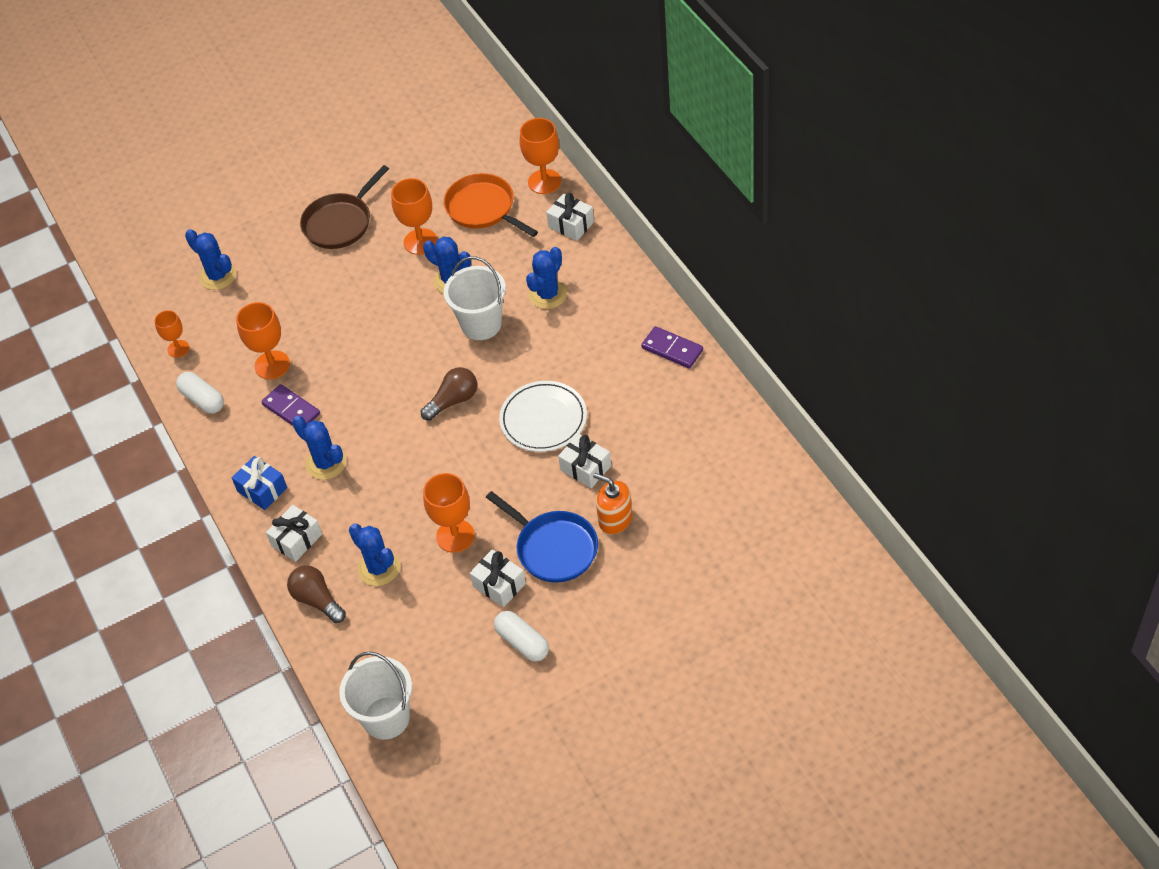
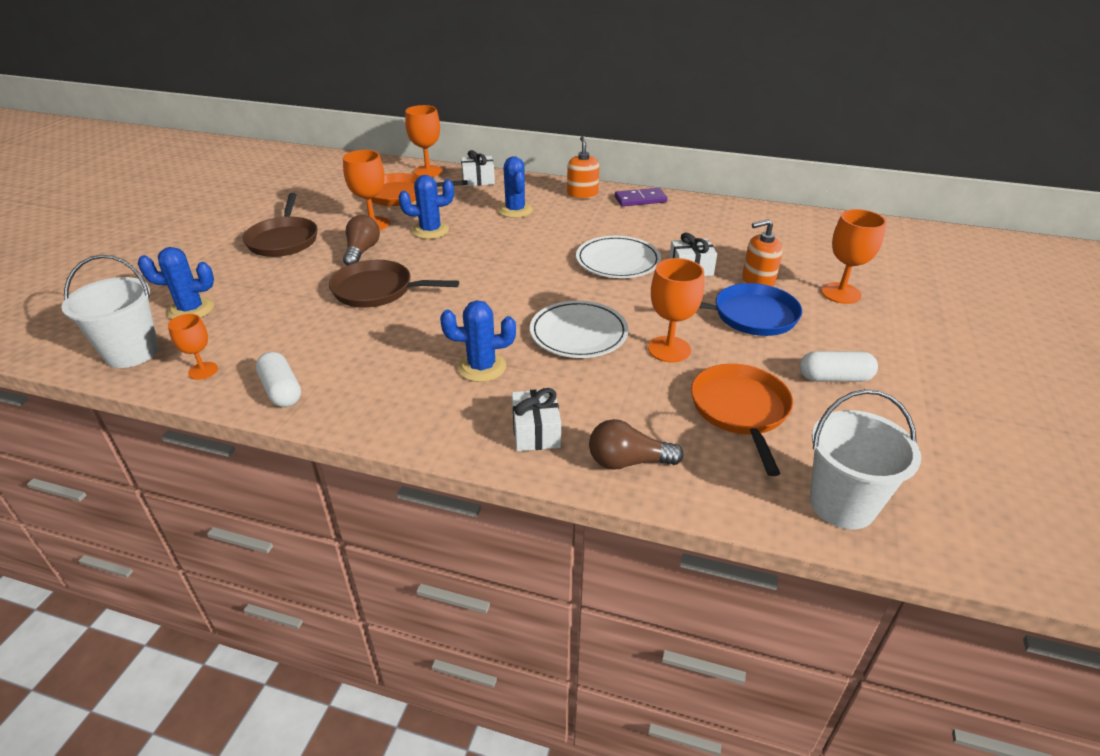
camera: 50 degrees left, 15 degrees down
(202, 399) = (281, 390): white capsule -> white capsule turned 60 degrees clockwise
(262, 490) = (443, 417): blue gift -> none
(272, 365) = (331, 335): orange goblet -> orange goblet (840, 293)
(291, 409) = (393, 352): purple domino -> none
(343, 334) = (377, 290): none -> brown pan
(379, 568) = (644, 404): blue cactus -> none
(418, 477) = (578, 333): none -> white plate
(427, 617) = (740, 410): none -> orange pan
(453, 401) = (534, 282): brown light bulb -> brown light bulb (362, 251)
(481, 324) = (489, 240): white bucket -> white bucket (132, 353)
(499, 585) = (753, 356): white gift -> none
(633, 307) = (582, 194): none -> orange soap dispenser

